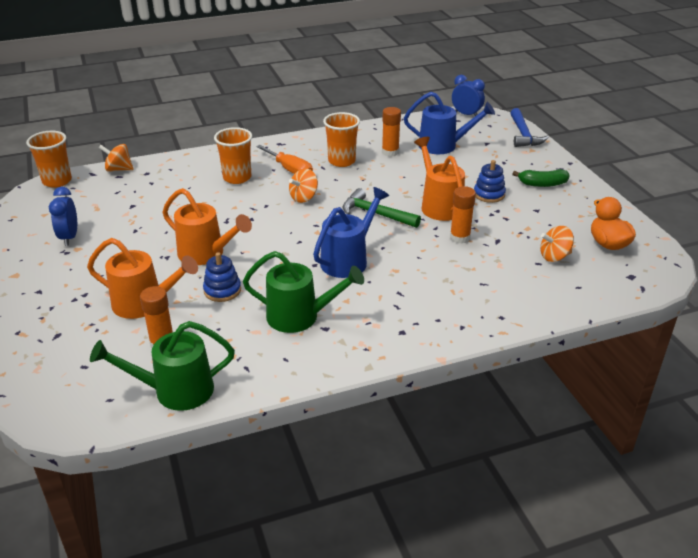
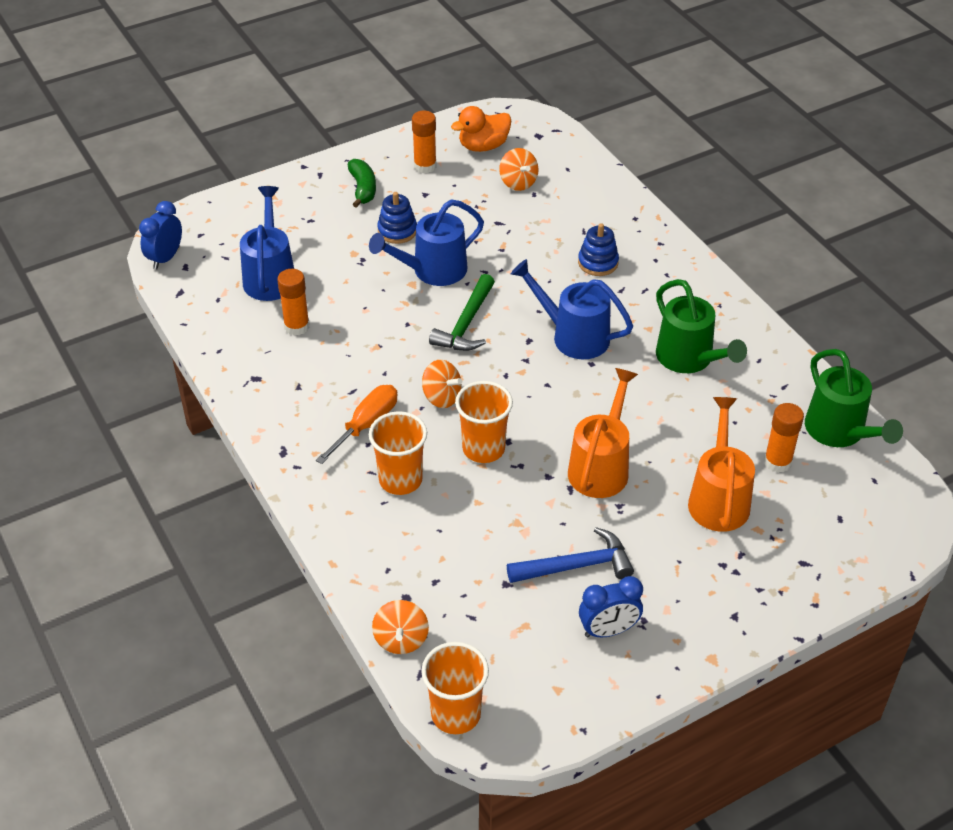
camera: 100 degrees left, 10 degrees up
(222, 290) = (668, 434): blue stacking toy -> blue stacking toy (598, 263)
(300, 317) = (690, 359): green watering can -> green watering can turned 150 degrees clockwise
(341, 161) = (331, 373): orange cup -> orange cup (483, 449)
(439, 205) = (432, 271): orange watering can -> blue watering can
(460, 237) = (500, 251): orange glue stick -> orange glue stick (425, 166)
(523, 134) = (228, 203): blue hammer -> blue hammer (576, 566)

